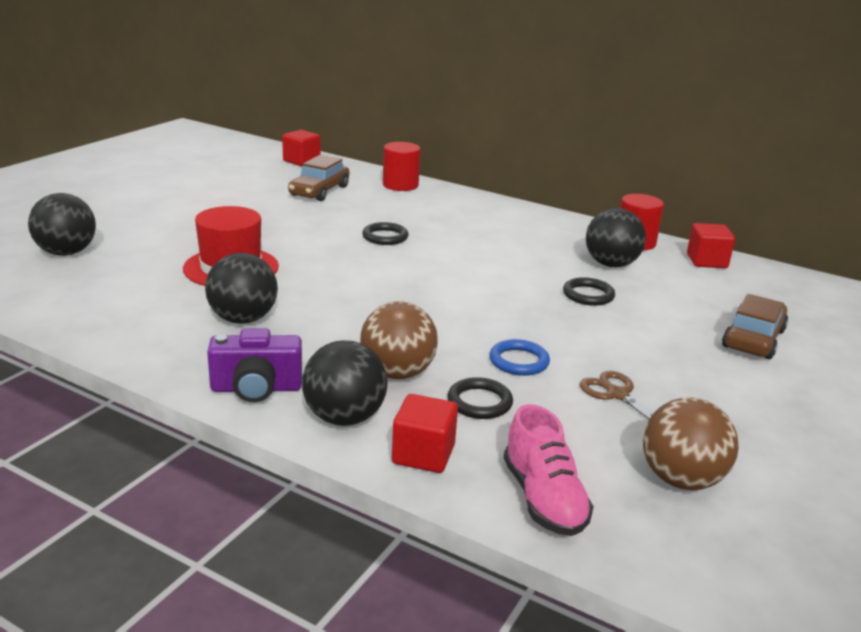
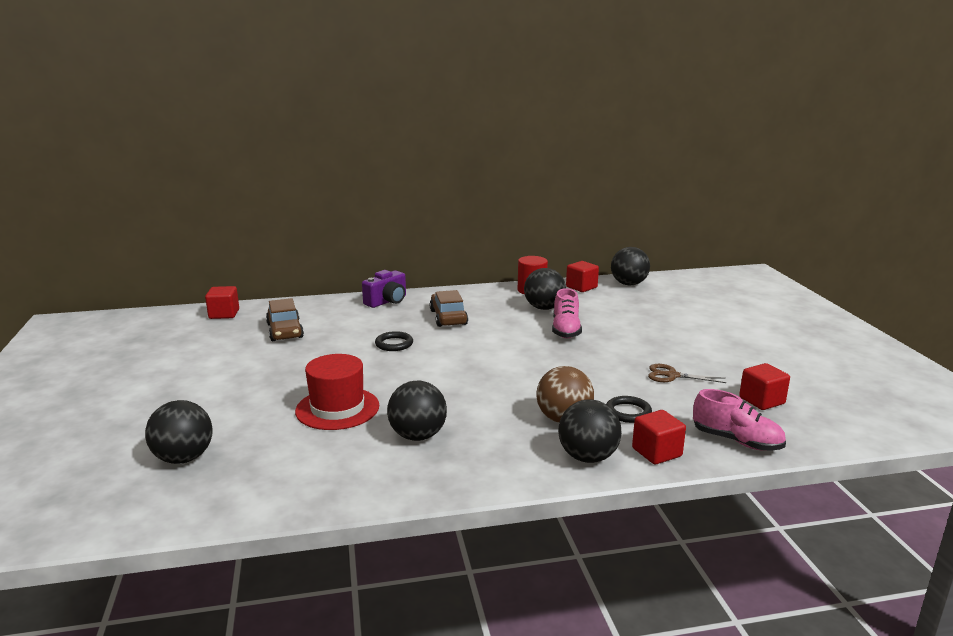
camera: 40 degrees left, 5 degrees down
(256, 388) = (513, 470): purple camera -> purple camera (387, 301)
(400, 185) = (332, 305): red cylinder -> none
(519, 361) = (603, 382): blue ring -> none
(588, 295) = (566, 330): black ring -> pink shoe
(681, 479) = (761, 401): brown ball -> red cube
(753, 339) = (670, 320): brown car -> brown car (448, 317)
(782, 280) = (628, 284): none -> black ball

